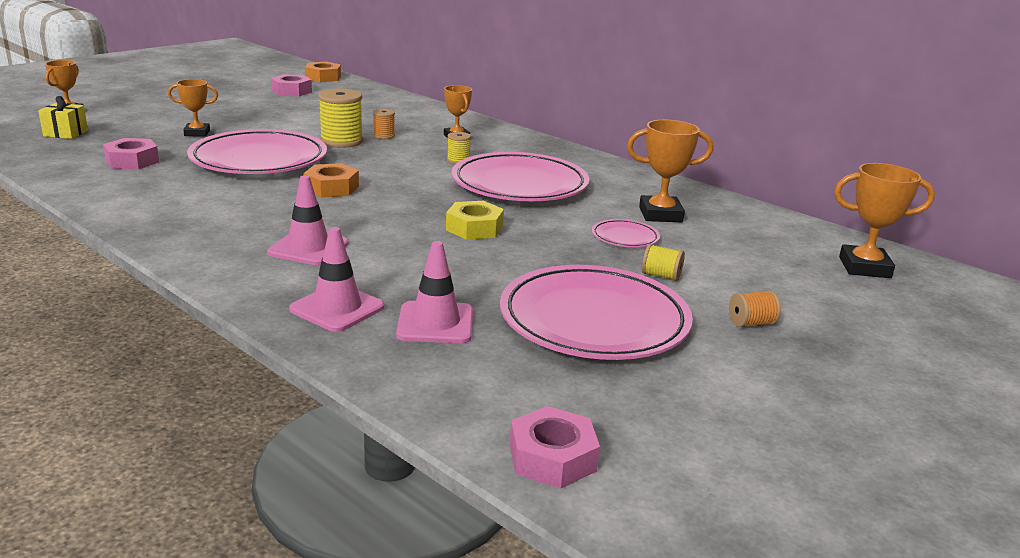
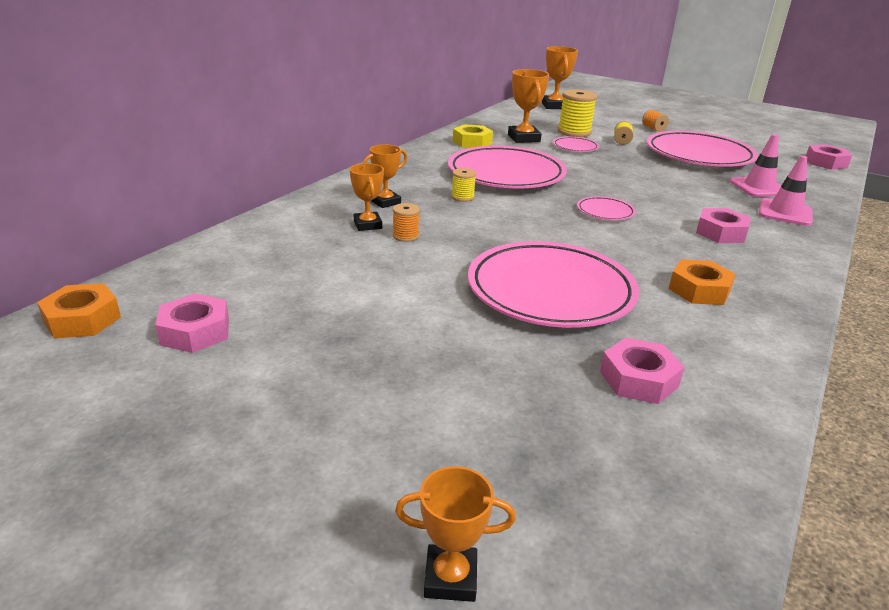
camera: 100 degrees left, 5 degrees up
(65, 133) = (584, 507): yellow gift -> none
(197, 133) = (482, 362): orange trophy -> orange trophy (367, 225)
(308, 248) = (721, 233): pink traffic cone -> pink nut
(331, 188) = (591, 241): orange nut -> orange nut (699, 290)
(341, 141) = (443, 255): yellow spool -> yellow spool (574, 132)
(395, 207) = (605, 212): none -> pink plate
(474, 228) = (612, 185): yellow nut -> yellow nut (472, 142)

